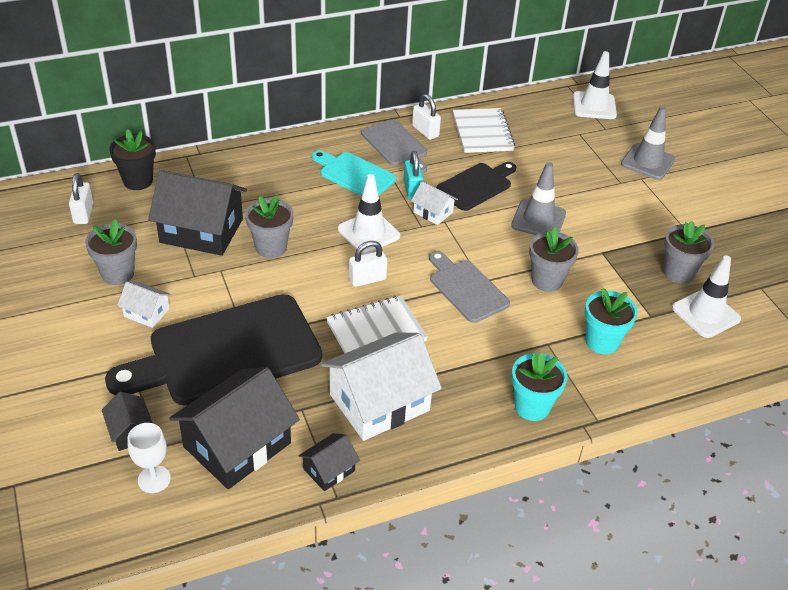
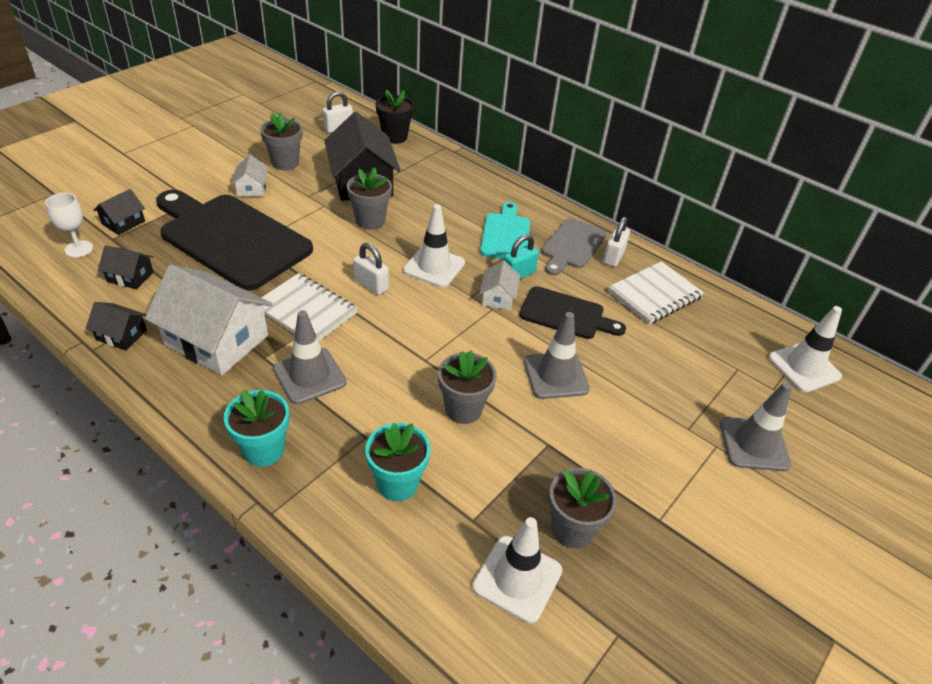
camera: 60 degrees right, 0 degrees up
(237, 445) = (130, 277): black house -> black house, size x0.48
(462, 354) = (309, 376): none -> grey traffic cone
(466, 288) = (405, 352): grey cutting board -> none

